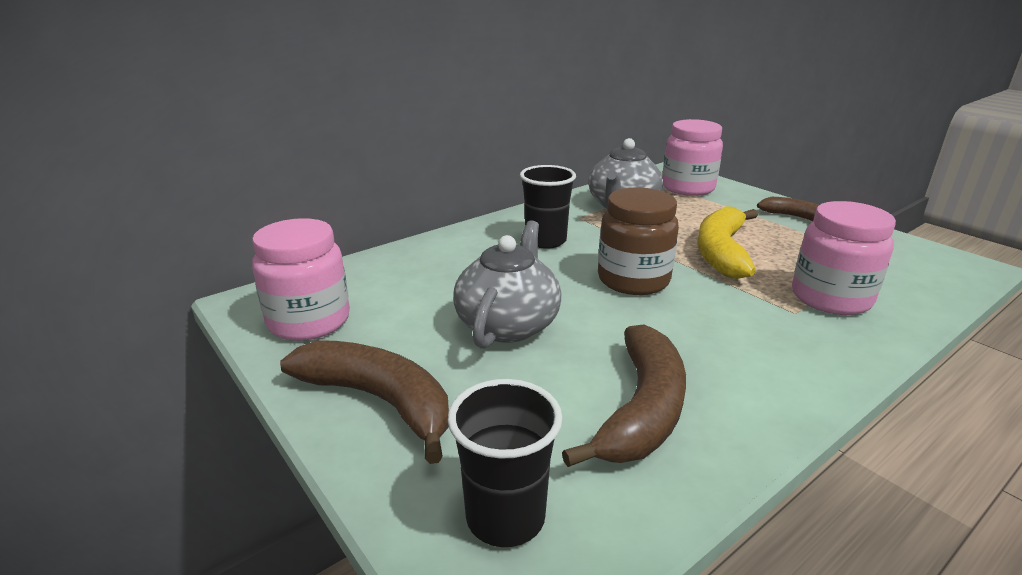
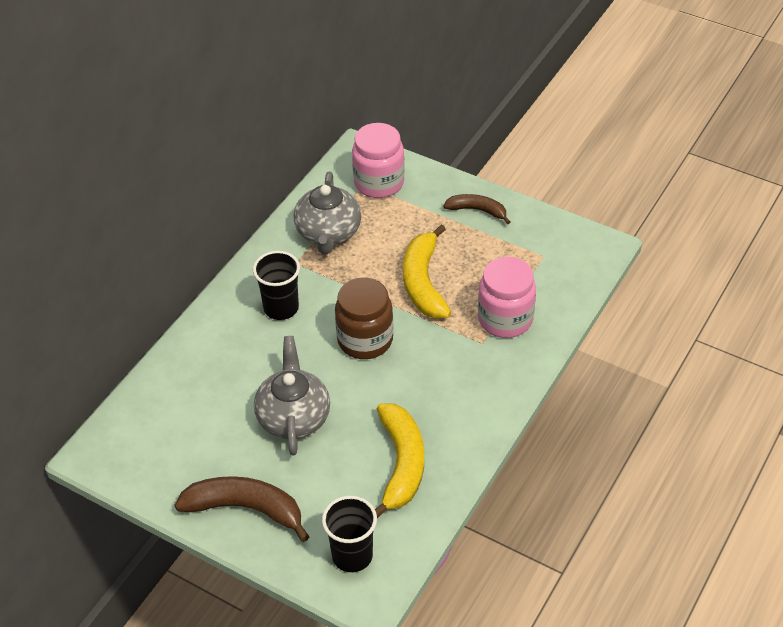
camera: 20 degrees left, 20 degrees up
(309, 321) = (152, 459): pink jar -> none
(642, 410) = (401, 464): brown banana -> yellow banana

